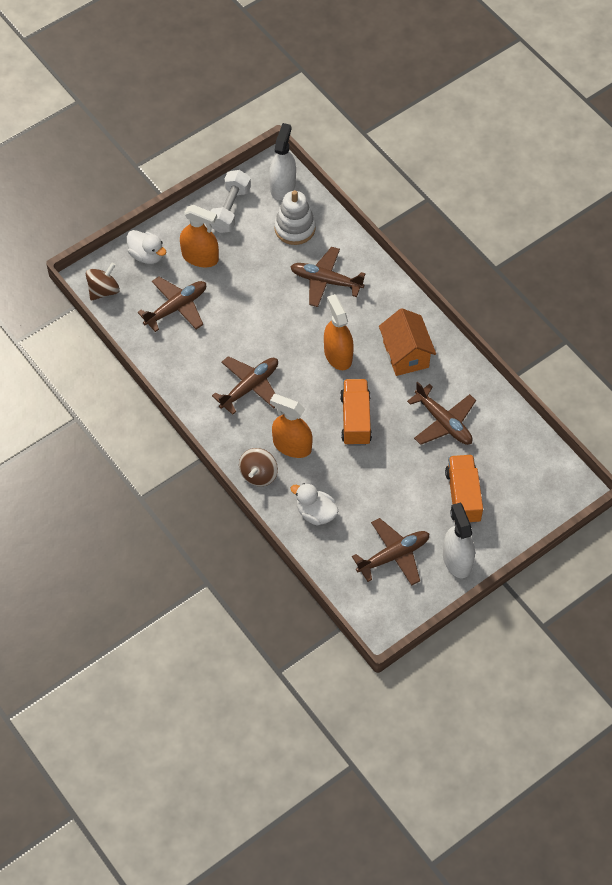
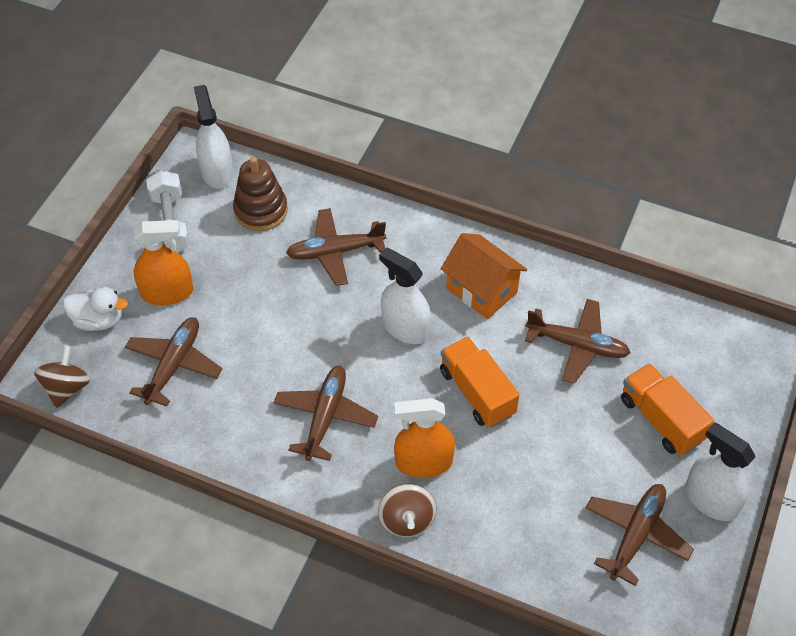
camera: 30 degrees left, 5 degrees down
(295, 228) = (261, 210): white stacking toy -> brown stacking toy
(315, 513) = (508, 532): white duck -> none
(338, 355) = (405, 327): orange spray bottle -> white spray bottle

